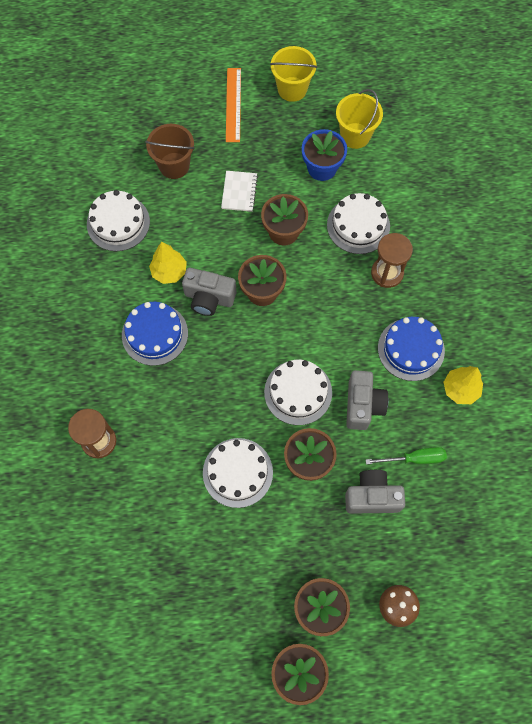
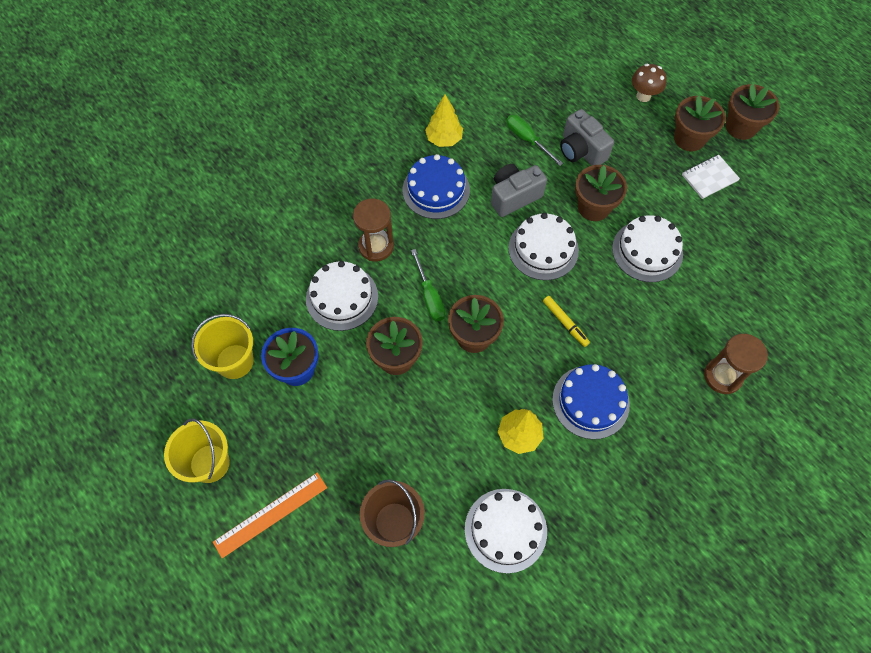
camera: 125 degrees left, 5 degrees down
(209, 298) = (517, 378): grey camera -> none
(225, 362) = (565, 323): none -> yellow marker
(239, 192) = (380, 430): white notebook -> white notebook (709, 178)
(316, 283) = (429, 296): none -> green screwdriver

